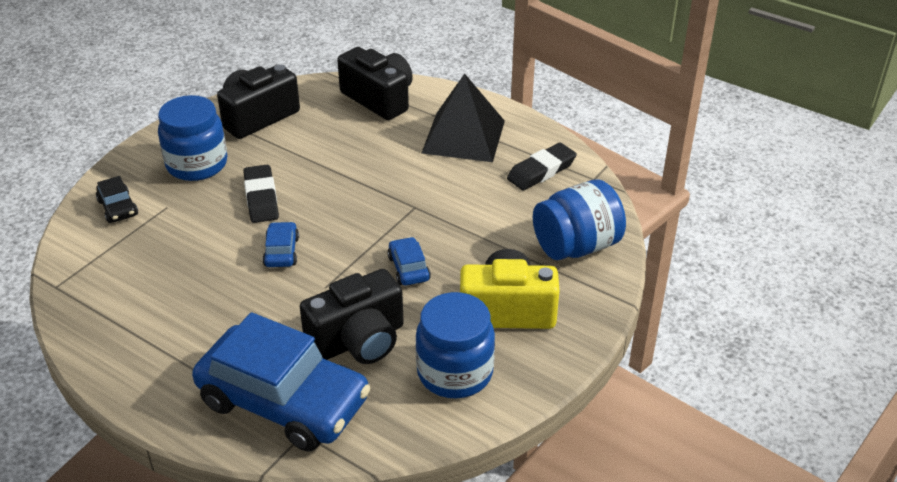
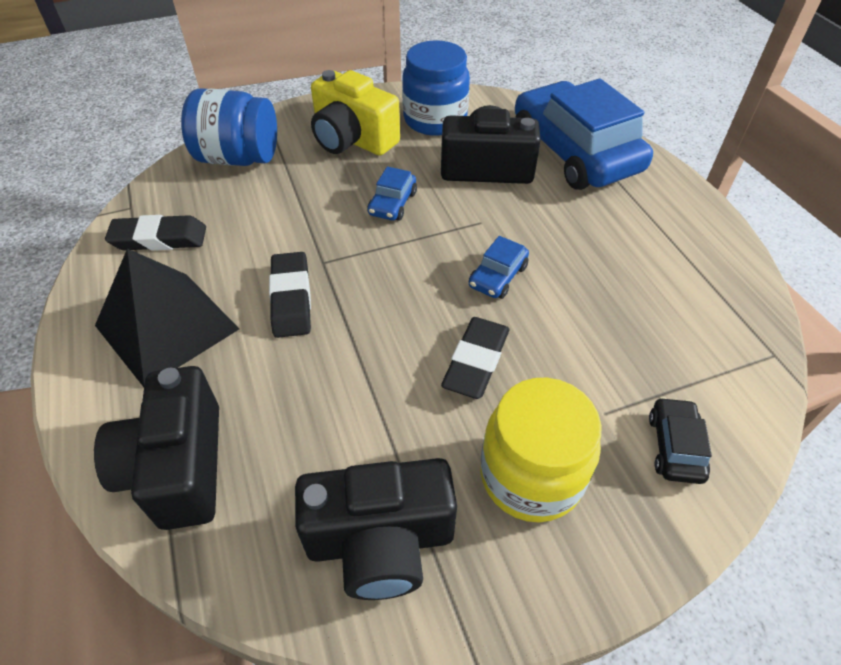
camera: 145 degrees left, 10 degrees up
(197, 164) = (531, 476): blue jar -> yellow jar
(409, 179) = (291, 298): none -> black eraser

